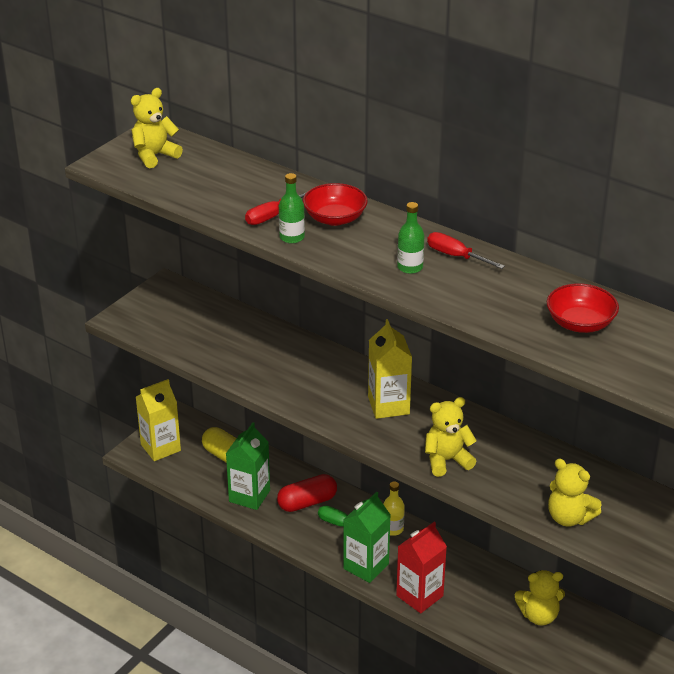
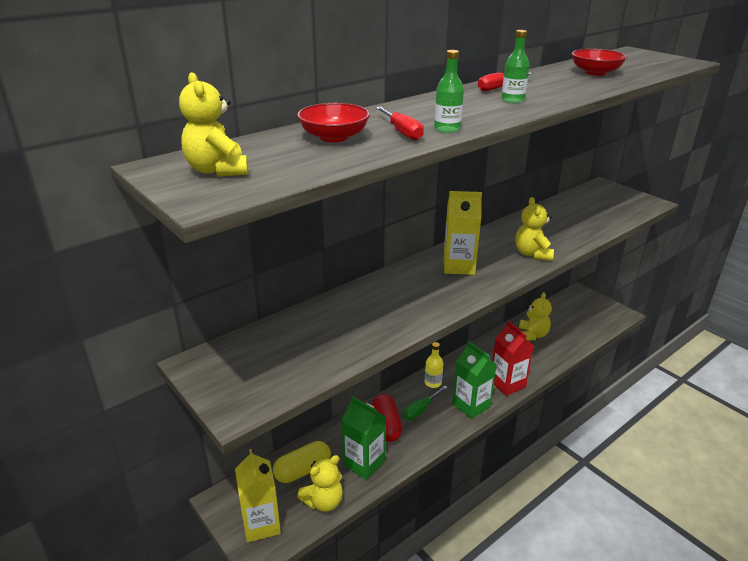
camera: 75 degrees left, 5 degrees down
(335, 218) = (420, 113): red bowl -> red bowl (334, 137)
(569, 517) = (596, 223): yellow teddy bear -> yellow teddy bear (323, 501)

